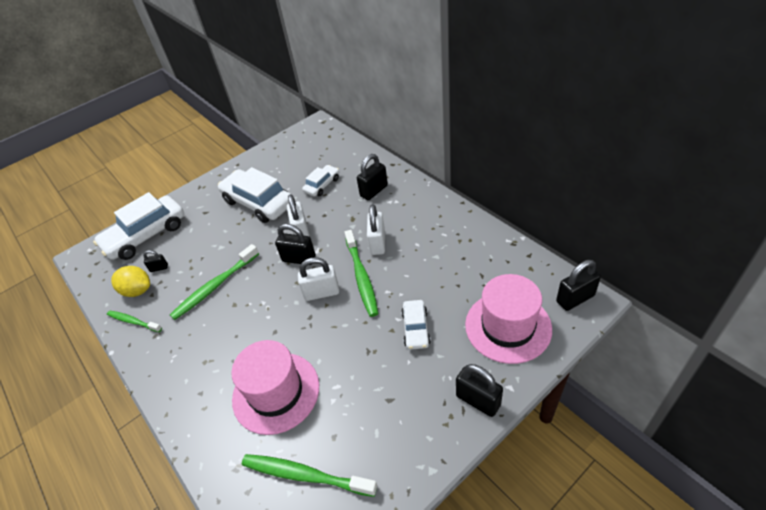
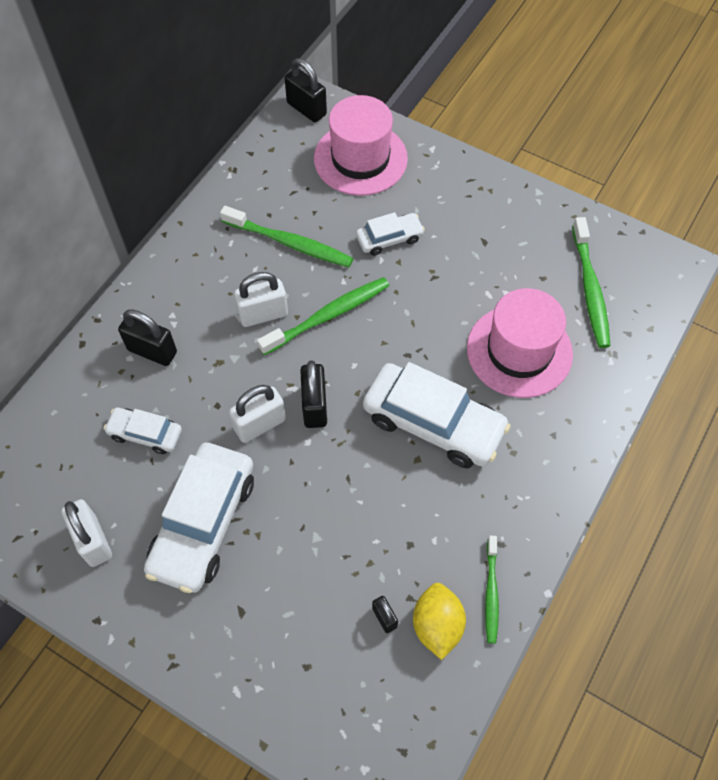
camera: 115 degrees left, 15 degrees up
(146, 235) = (319, 694): white car -> white car (433, 423)
(215, 286) = (395, 503): green toothbrush -> green toothbrush (290, 243)
(321, 293) = (366, 354): white padlock -> white padlock (93, 541)
(478, 400) = (456, 170): black padlock -> none

